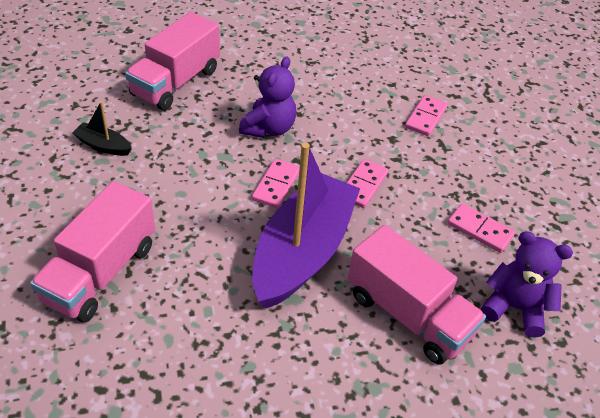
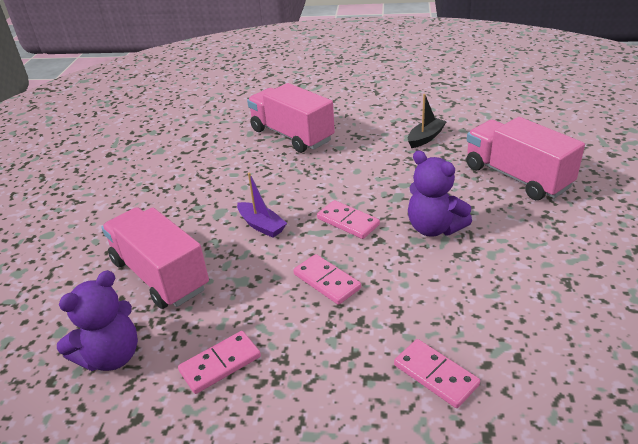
camera: 115 degrees right, 10 degrees down
(302, 252) = (261, 225): purple boat -> purple boat, size x0.41
(408, 314) = (160, 275): pink truck -> pink truck turned 75 degrees clockwise

